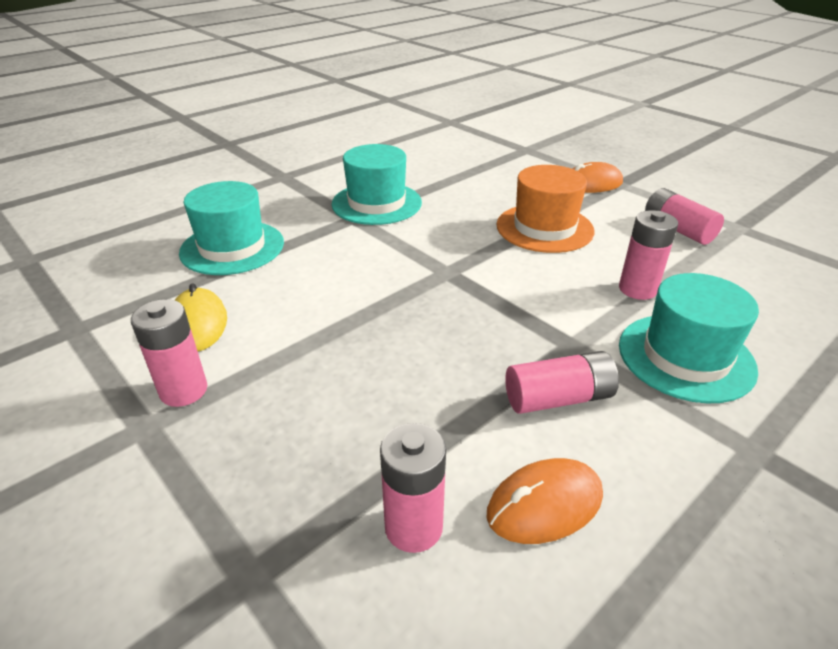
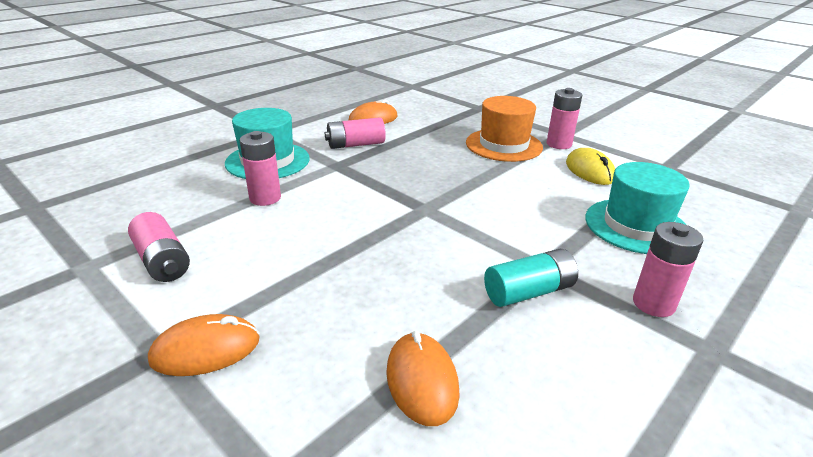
camera: 175 degrees right, 5 degrees down
(376, 203) = (528, 292): turquoise hat -> turquoise battery
(413, 527) = (425, 115): pink battery -> pink battery (653, 304)
(461, 170) = (422, 381): none -> orange mouse
(544, 228) = (319, 258): orange hat -> orange hat (503, 145)

